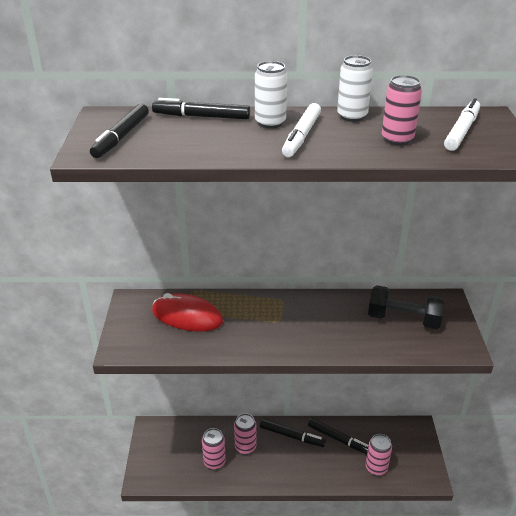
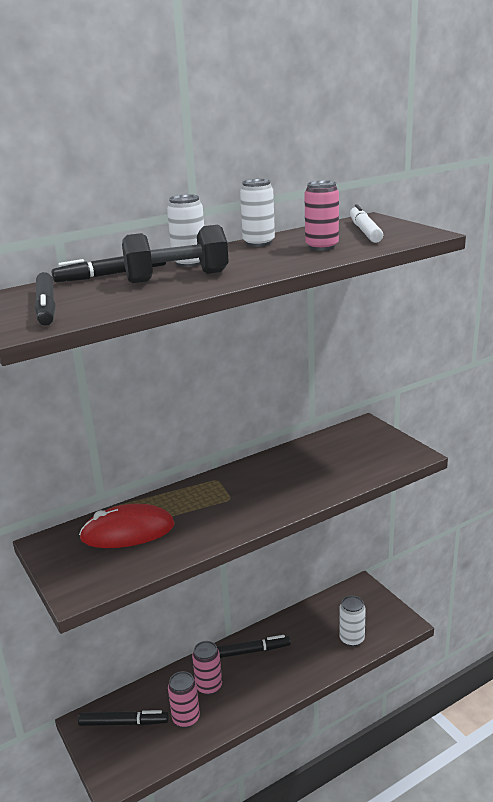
camera: 30 degrees left, 10 degrees down
(301, 136) = (235, 264): white marker -> none
(339, 439) = (298, 631): black marker -> black marker (124, 723)
(376, 468) = (352, 639): pink can -> white can
(403, 319) = (343, 453): black dumbbell -> black dumbbell (177, 277)

